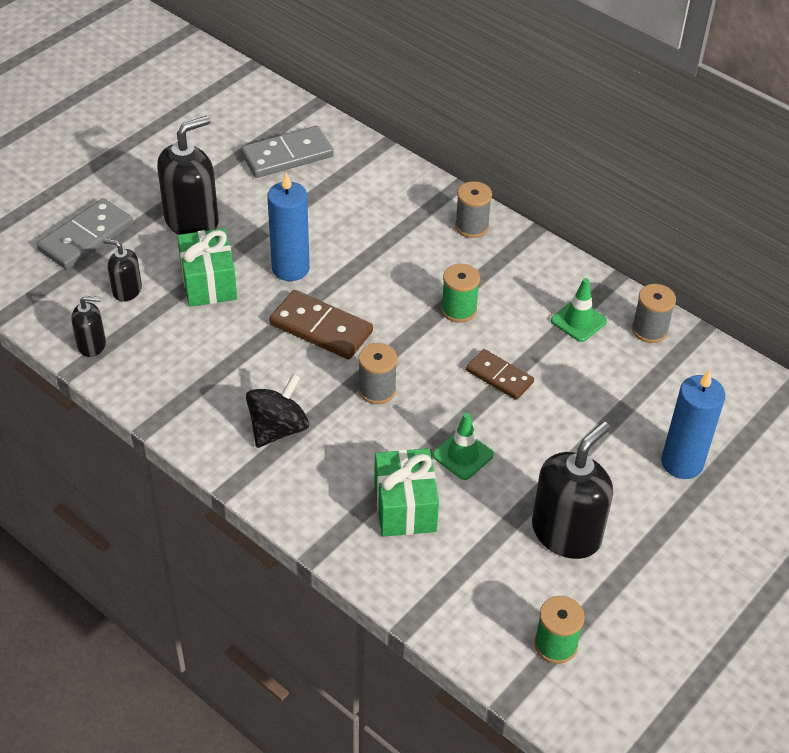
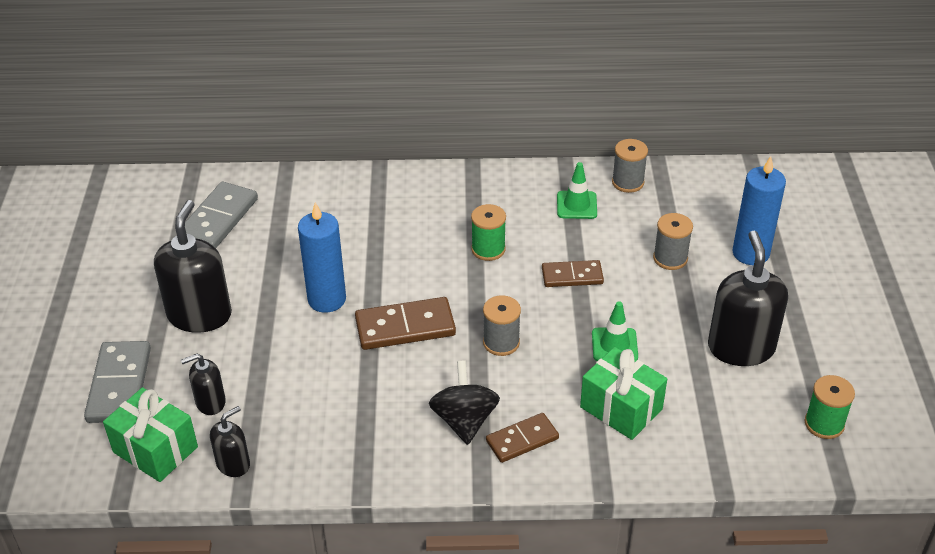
camera: 40 degrees left, 5 degrees down
(208, 282) = (273, 352): green gift -> green gift (155, 449)
(301, 474) = (522, 439): none -> brown domino
(471, 226) = (425, 187): grey spool -> grey spool (670, 258)

